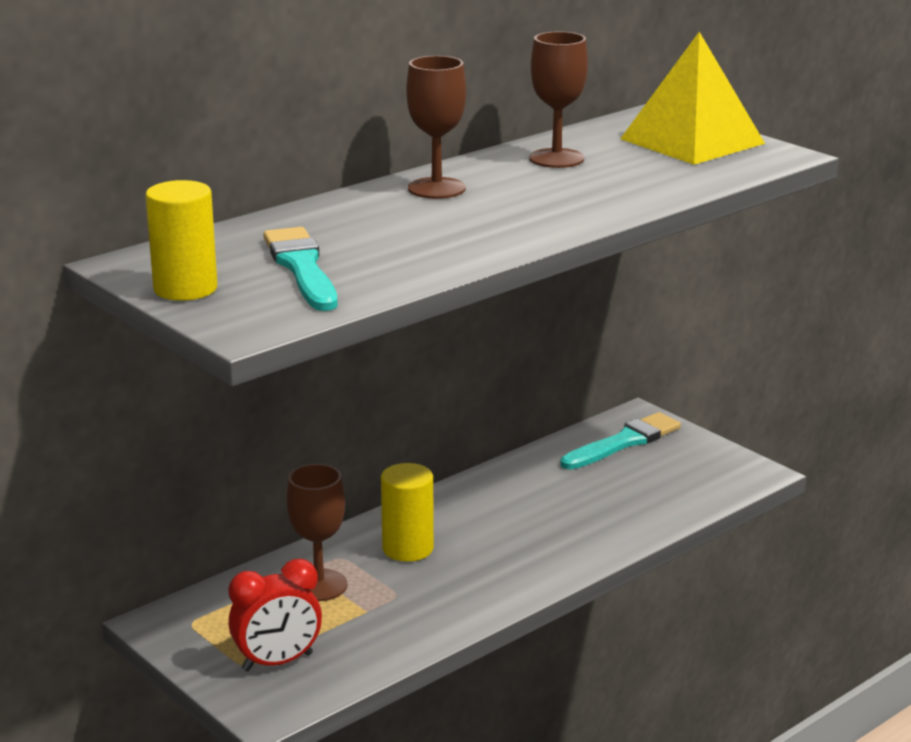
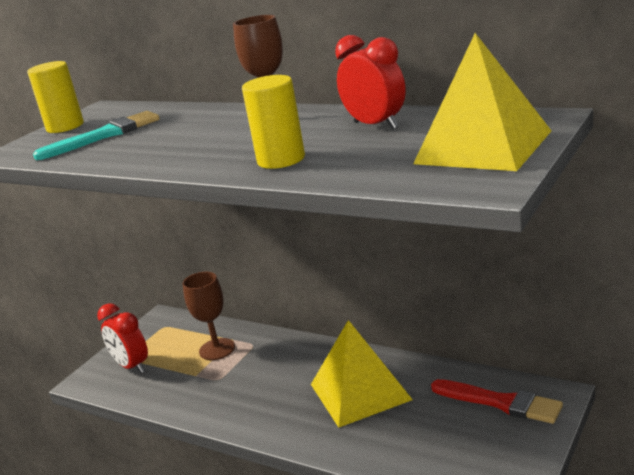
camera: 75 degrees right, 0 degrees up
(408, 548) = (275, 363): yellow cylinder -> yellow cylinder (281, 160)
(529, 507) = (360, 392): none -> yellow pyramid
(556, 158) = (375, 125): brown goblet -> red clock
(624, 442) = (500, 402): turquoise brush -> red brush

